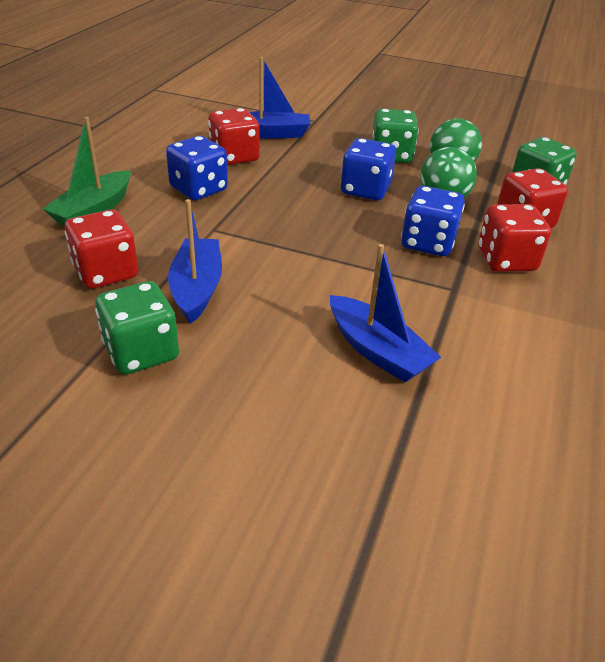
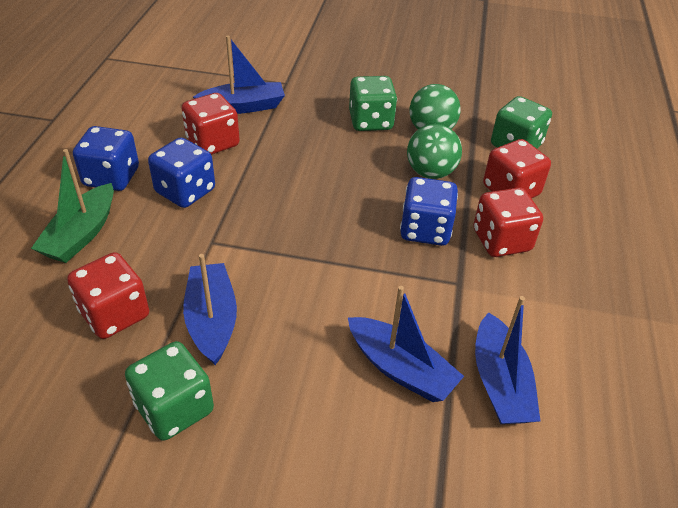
camera: 10 degrees left, 5 degrees up
(365, 190) = (353, 170): blue dice -> blue dice (111, 177)
(481, 376) = (500, 382): none -> blue boat

